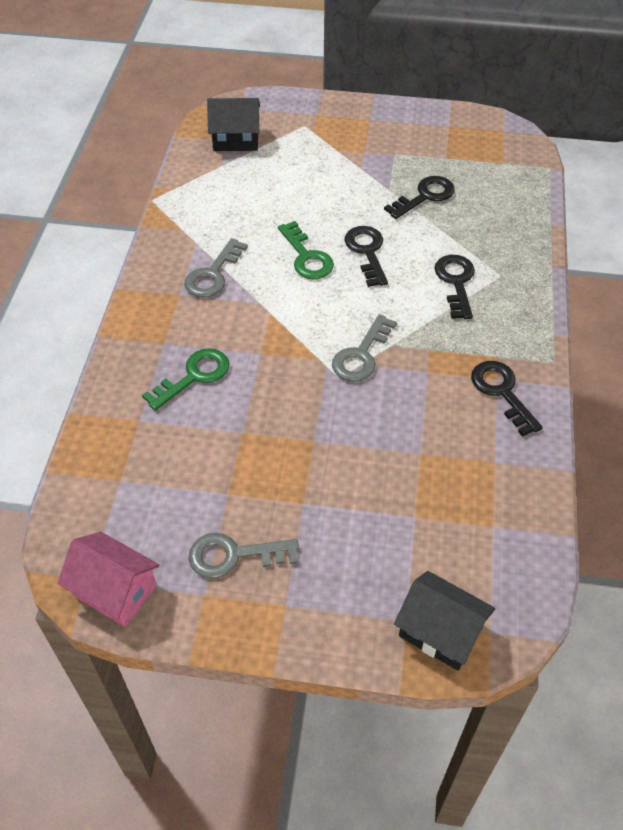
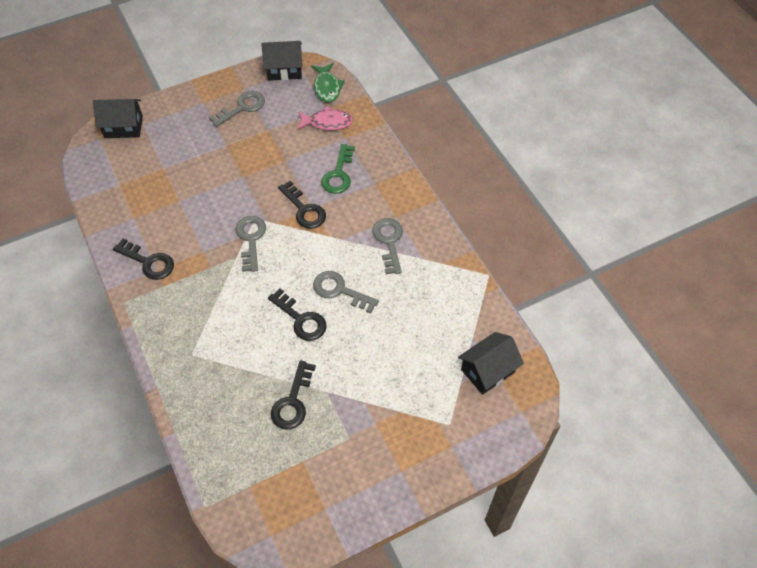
camera: 145 degrees right, 5 degrees up
(86, 516) = (327, 87): none -> green fish
(115, 591) = (284, 70): pink house -> black house
(140, 456) = (327, 123): none -> pink fish
(306, 257) = (340, 291): green key -> grey key
(456, 282) = (221, 329): black key -> black key (304, 209)

